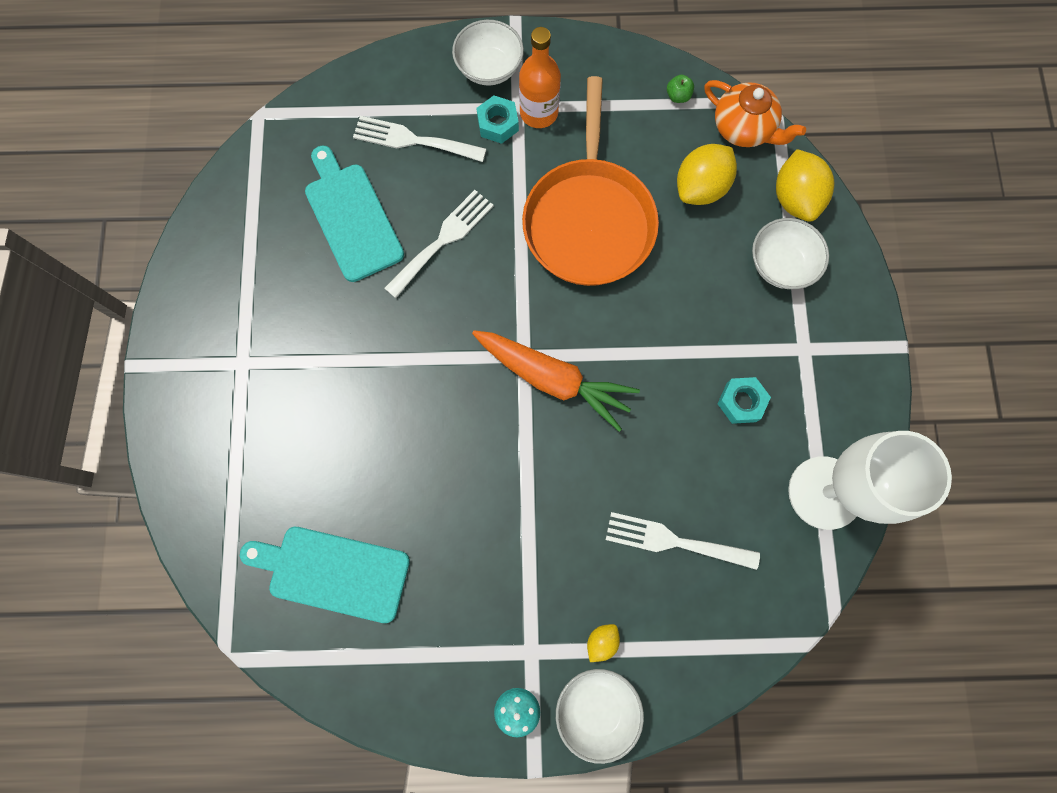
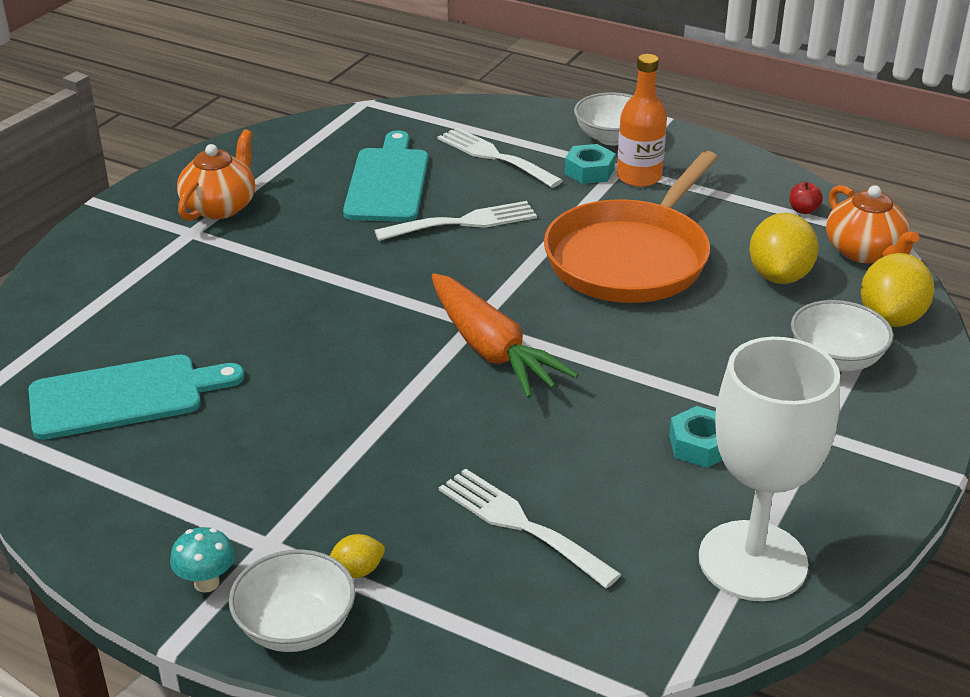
camera: 30 degrees right, 40 degrees down
(241, 319) = (220, 207): none -> orange teapot
(333, 572) = (124, 396): turquoise cutting board -> turquoise cutting board turned 120 degrees clockwise
(678, 96) = (803, 210): green apple -> red apple
(700, 188) = (779, 276): yellow lemon -> yellow lemon turned 60 degrees counterclockwise

